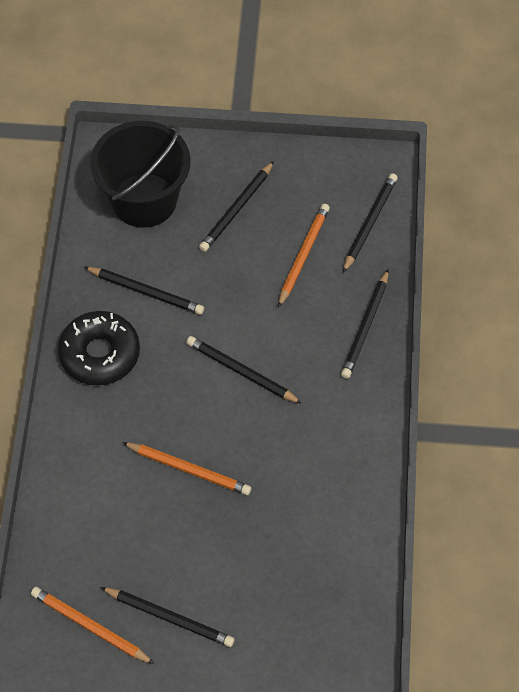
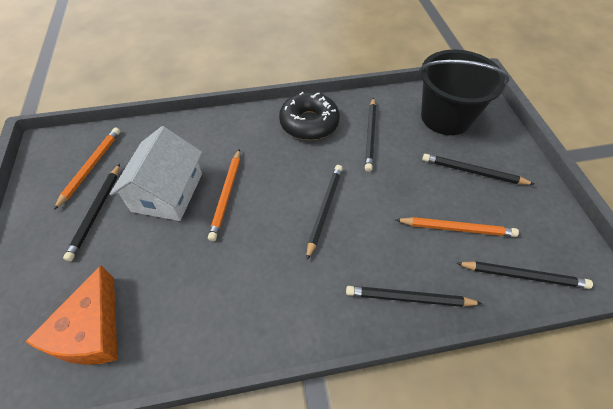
camera: 75 degrees right, 5 degrees down
(163, 535) = (167, 192): none -> white house
(323, 618) = (91, 331): none -> orange cheese

